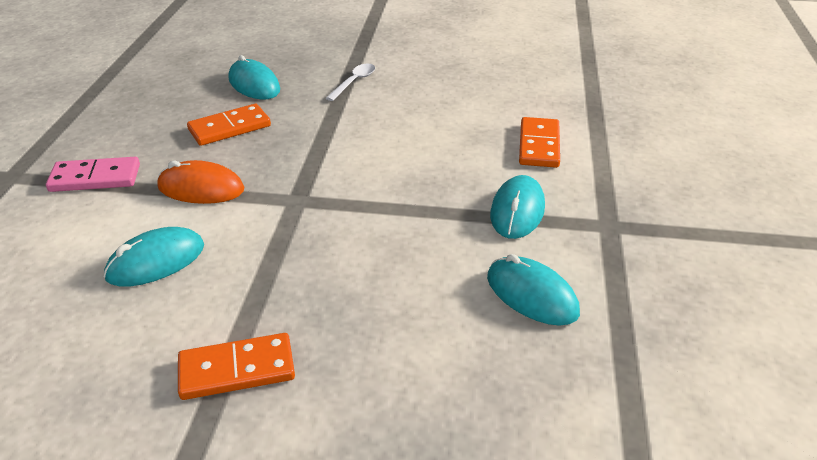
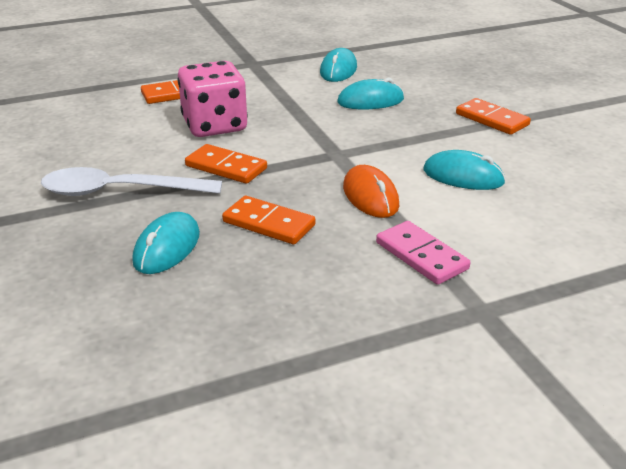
camera: 120 degrees left, 5 degrees down
(340, 133) = (226, 167): none -> orange domino
(354, 82) = (119, 191): white spoon -> white spoon, size x1.99
(433, 149) = (215, 126): none -> pink dice
(517, 211) = (265, 86): turquoise mouse -> turquoise mouse (370, 101)

